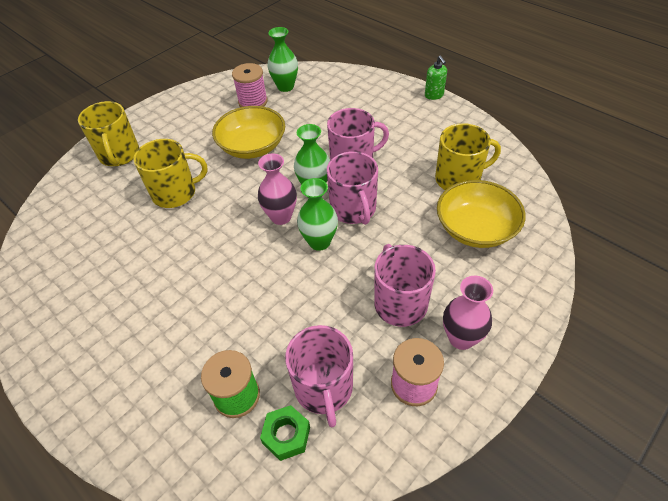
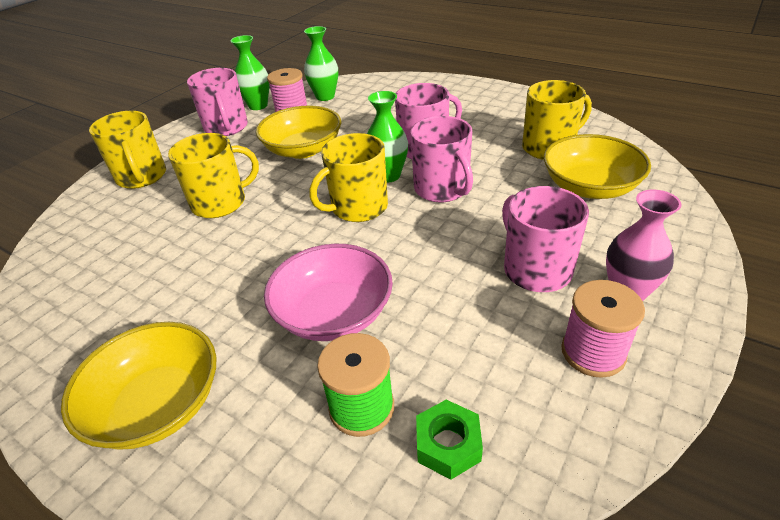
camera: 10 degrees left, 10 degrees down
(102, 366) = (158, 405): none -> yellow bowl
(237, 314) = (333, 313): none -> pink bowl
(281, 217) = (358, 207): pink vase -> yellow mug
(319, 242) = (413, 224): green vase -> green vase (258, 106)
(324, 388) = (478, 378): pink mug -> pink mug (226, 128)
(434, 95) = (489, 85): green soap dispenser -> none

